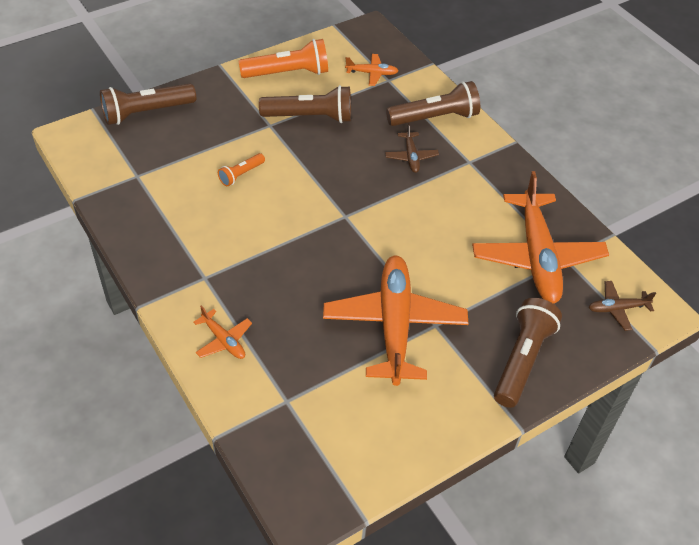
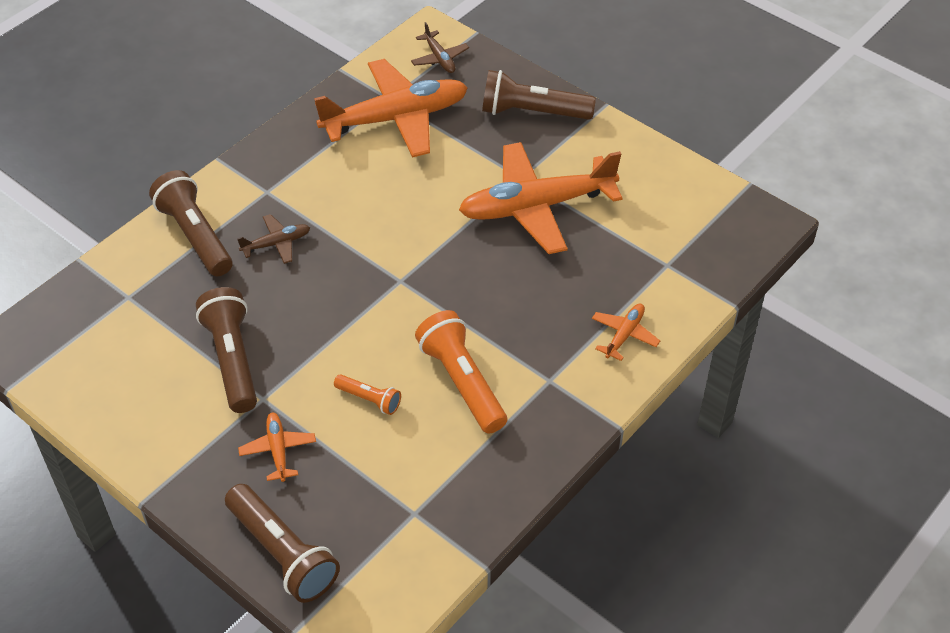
camera: 105 degrees left, 0 degrees up
(288, 73) = (142, 411): orange flashlight -> orange flashlight (462, 382)
(372, 73) = (118, 317): orange plane -> orange plane (278, 450)

